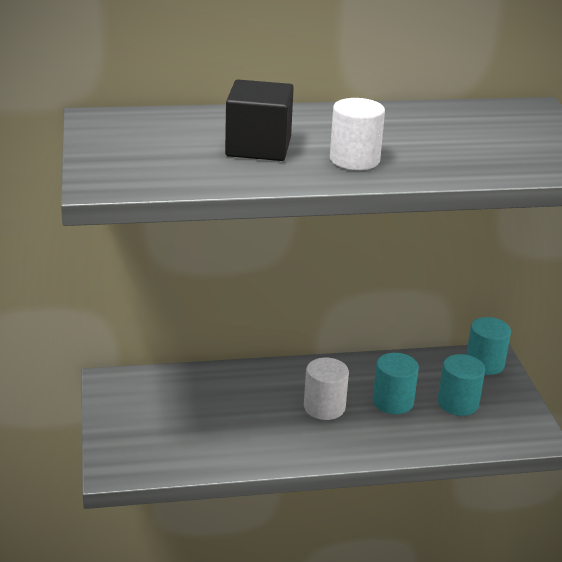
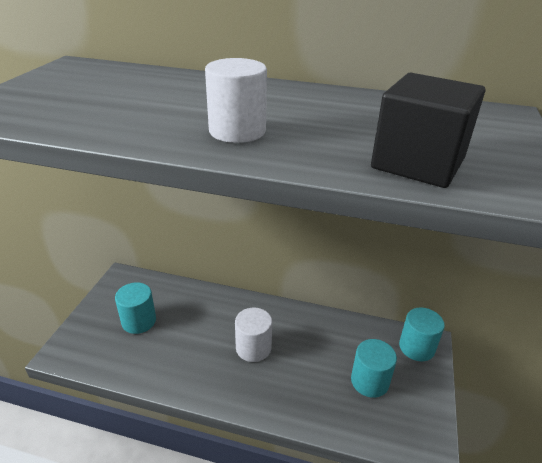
camera: 25 degrees right, 5 degrees up
(258, 147) = (161, 104): black cube -> black cube (418, 163)
(393, 402) = (313, 361): turquoise cylinder -> turquoise cylinder (139, 321)

